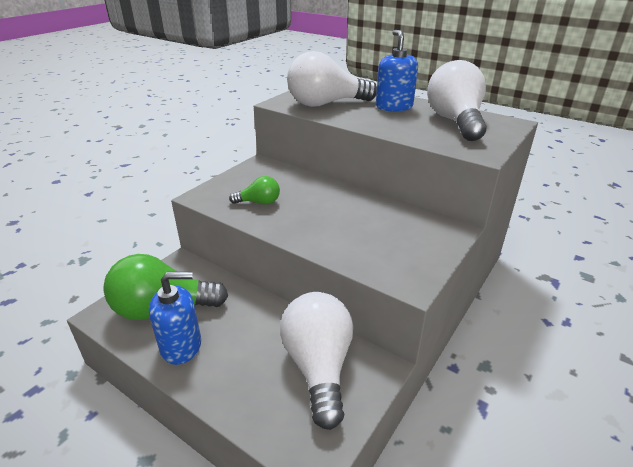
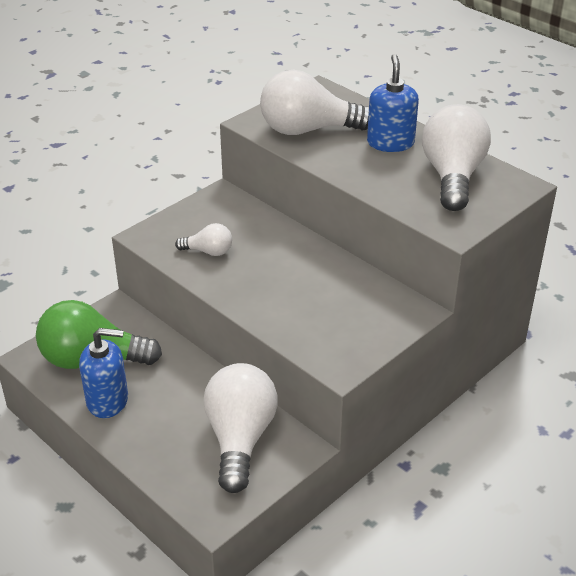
camera: 10 degrees right, 5 degrees up
(259, 202) = (208, 251): green light bulb -> white light bulb

